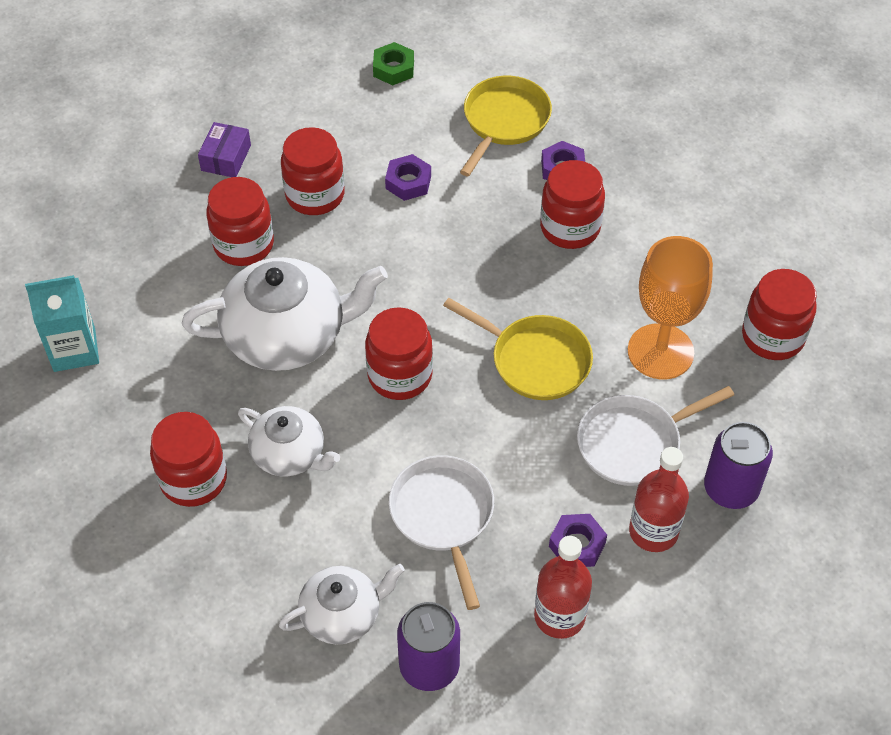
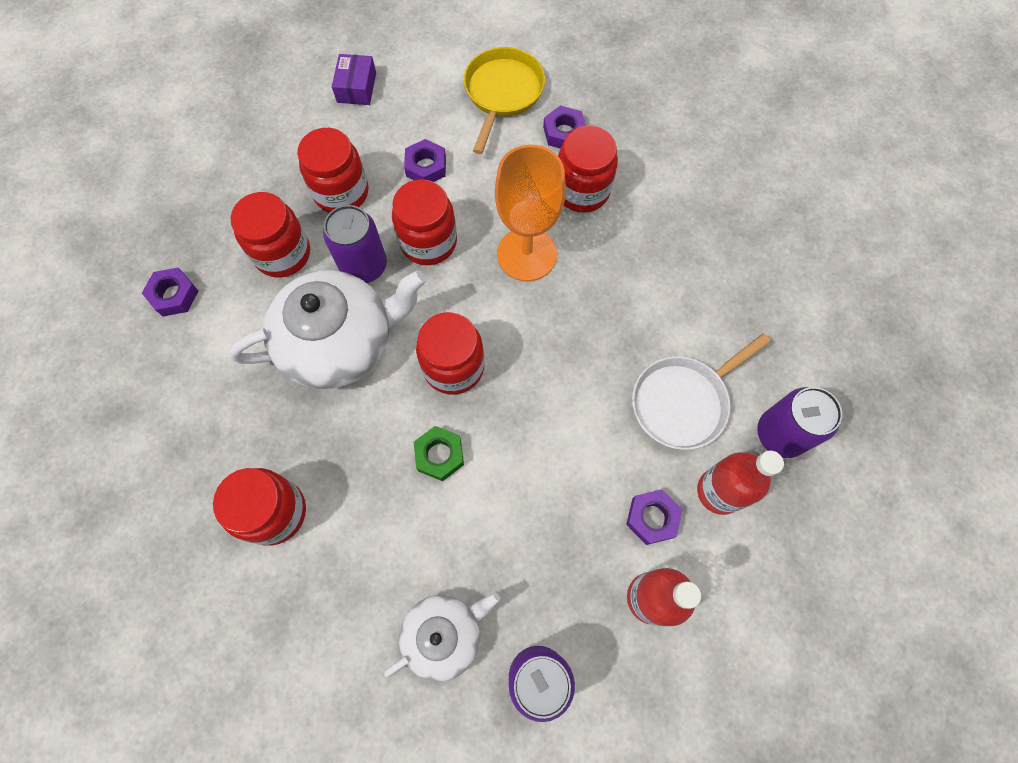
camera: 10 degrees left, 15 degrees up
(74, 350) = (135, 391): turquoise carton -> none
(127, 267) = (174, 295): none -> purple nut
(226, 158) = (251, 167): purple box -> purple box (356, 87)
(290, 454) = (363, 468): white teapot -> none
(325, 268) = (364, 266): none -> purple can
(393, 68) = (392, 55): green nut -> green nut (439, 455)
(443, 516) = (521, 510): white pan -> none
(535, 360) = (576, 330): yellow pan -> none
(660, 351) = (688, 303): orange goblet -> orange goblet (527, 254)
(772, 336) = (785, 272): red jar -> red jar (428, 242)

